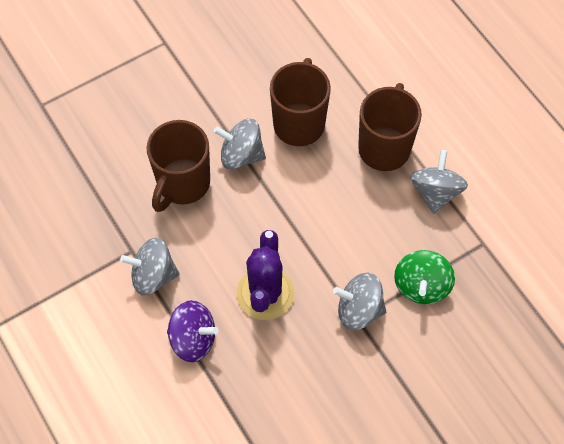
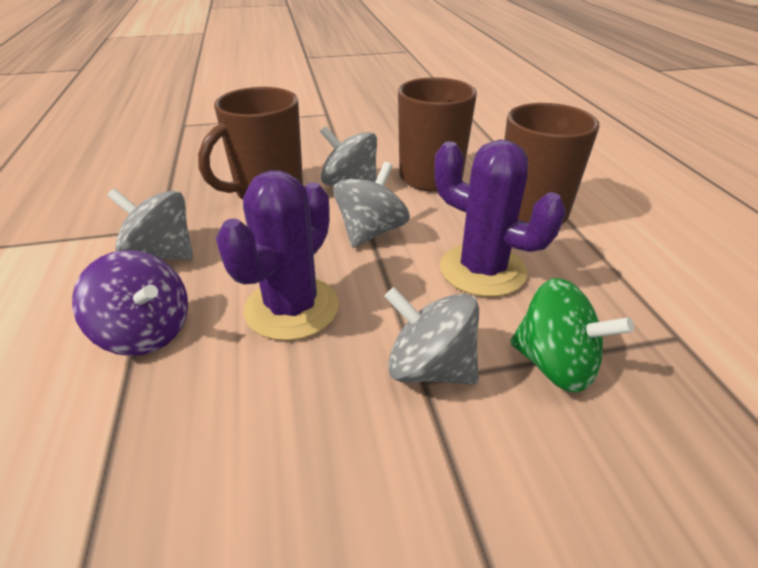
camera: 20 degrees right, 25 degrees down
(366, 223) = (482, 270): none -> purple cactus
(421, 286) = (555, 364): green spinning top -> green spinning top turned 90 degrees counterclockwise
(435, 192) = (599, 263): grey spinning top -> grey spinning top (371, 232)

